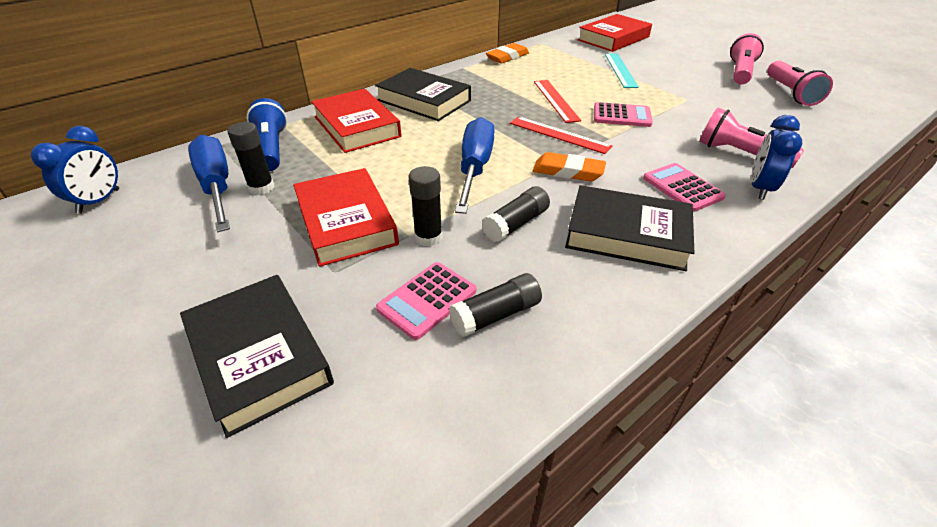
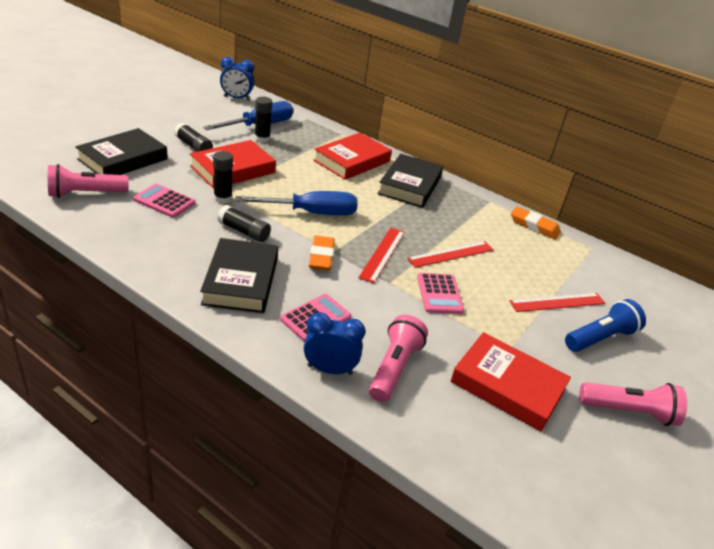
camera: 70 degrees right, 5 degrees down
(271, 148) = (308, 135): blue flashlight -> blue flashlight (600, 338)
(496, 315) = (153, 224): black glue stick -> black glue stick (193, 146)
(613, 38) = (656, 304): red book -> red book (507, 386)
(620, 70) = (557, 302): turquoise ruler -> red ruler
(790, 93) = (588, 452): pink flashlight -> pink flashlight (86, 194)

